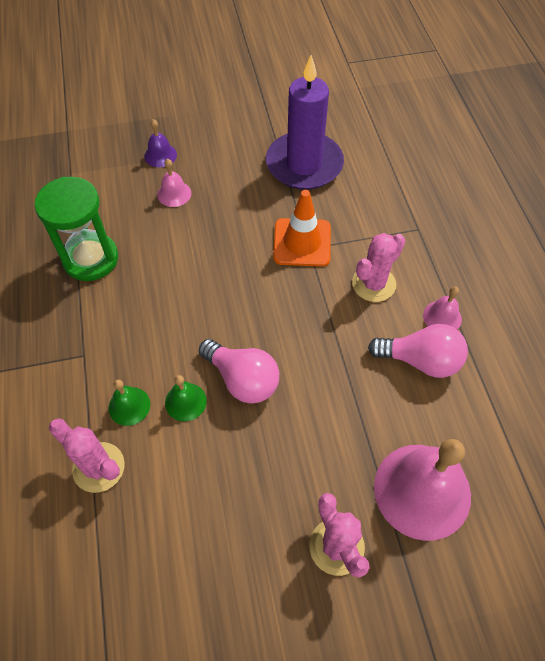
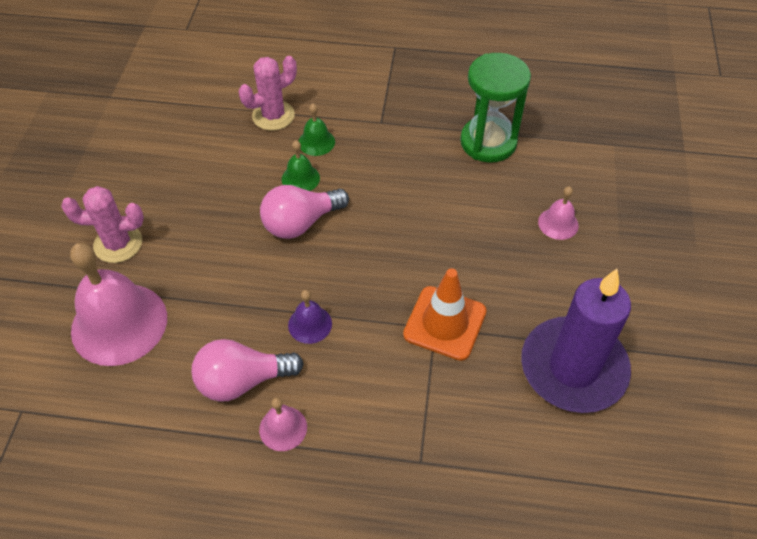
camera: 110 degrees right, 5 degrees down
(160, 155) = (624, 224): purple bell -> purple bell (310, 324)
(373, 284) = (358, 374): pink cactus -> none
(420, 360) = (242, 381): pink light bulb -> pink light bulb turned 45 degrees clockwise

